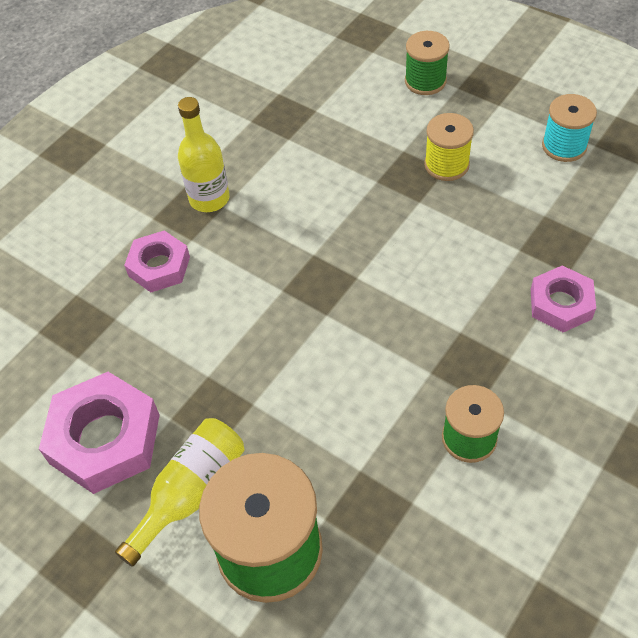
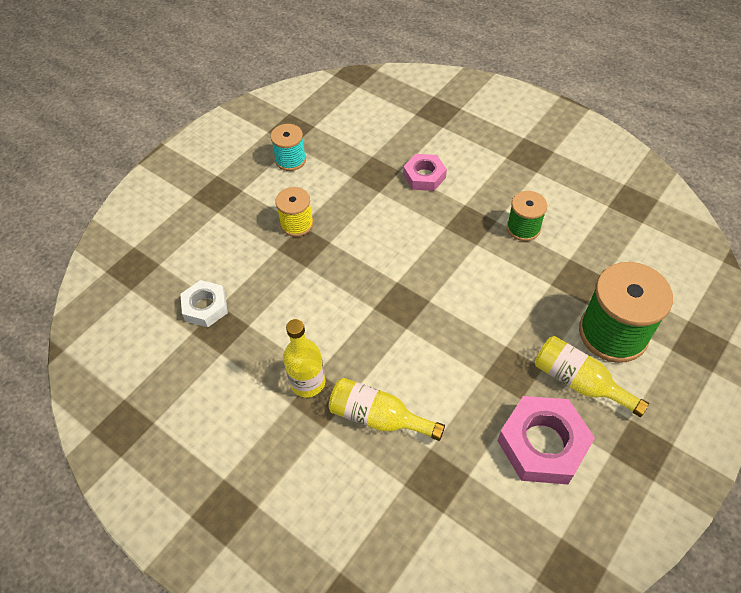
camera: 90 degrees left, 0 degrees up
(159, 266) = (378, 417): pink nut -> yellow bottle
(313, 98) = (205, 307): none -> white nut
(425, 81) = (205, 231): green spool -> none

